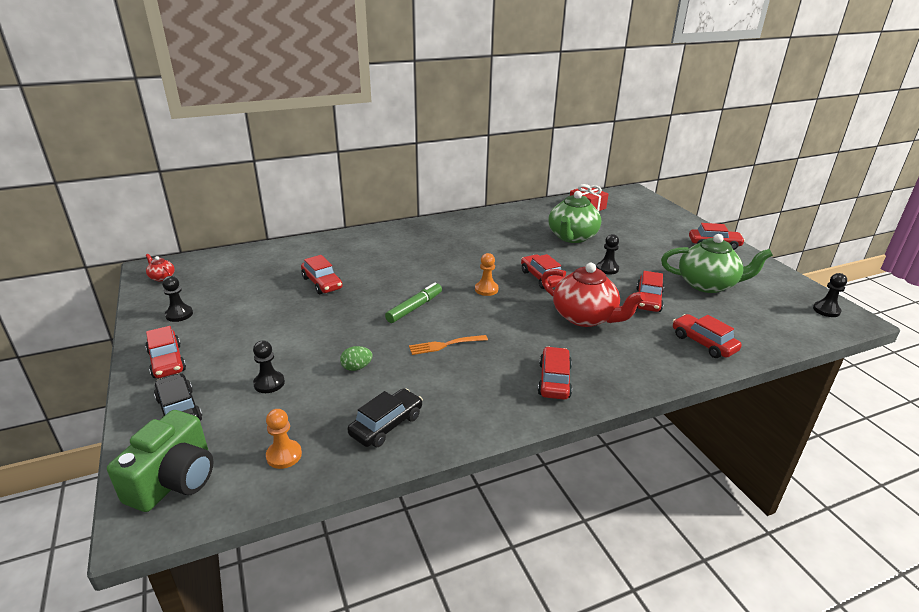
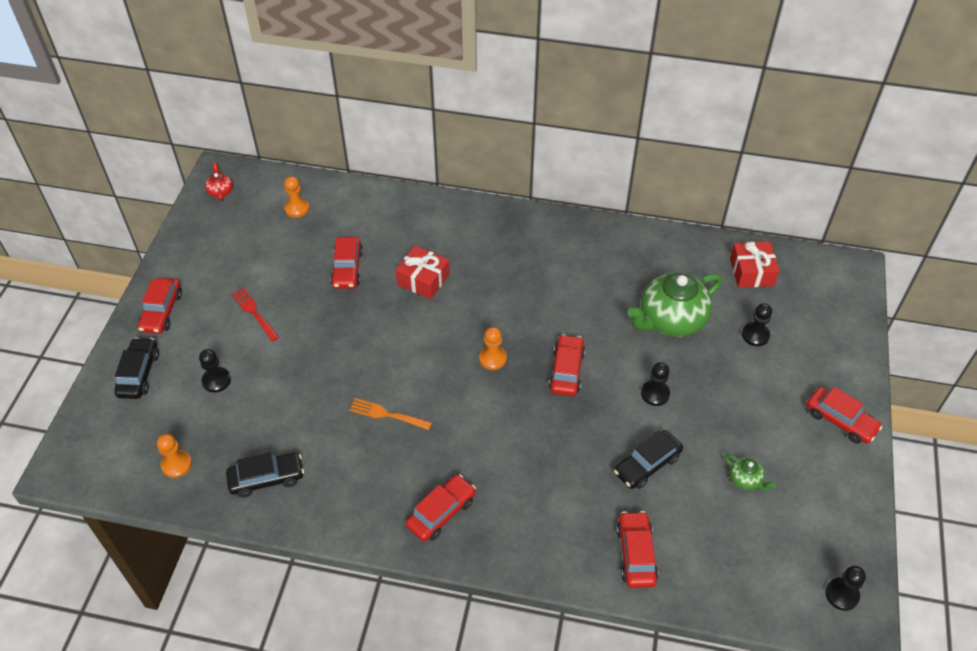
camera: 35 degrees right, 20 degrees up
(174, 480) = (97, 444): green camera -> none
(179, 314) = (204, 254): black pawn -> black pawn (755, 335)
(244, 267) = (297, 208): none -> orange pawn
(264, 331) = (254, 313): none -> red fork
(356, 367) = (293, 400): green egg -> none
(389, 270) = (423, 279): none -> red gift
(414, 308) = (401, 349): green marker -> none
(585, 317) = (552, 452): red teapot -> none
(648, 300) = (647, 464): red car -> black car
(707, 284) = (745, 479): green teapot -> green teapot, size x0.43

